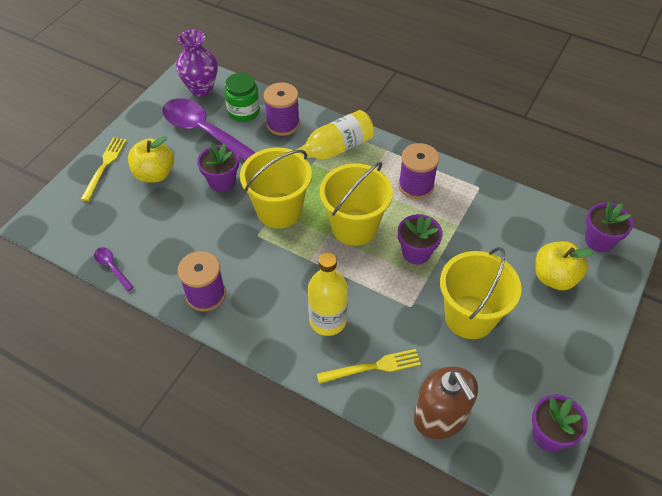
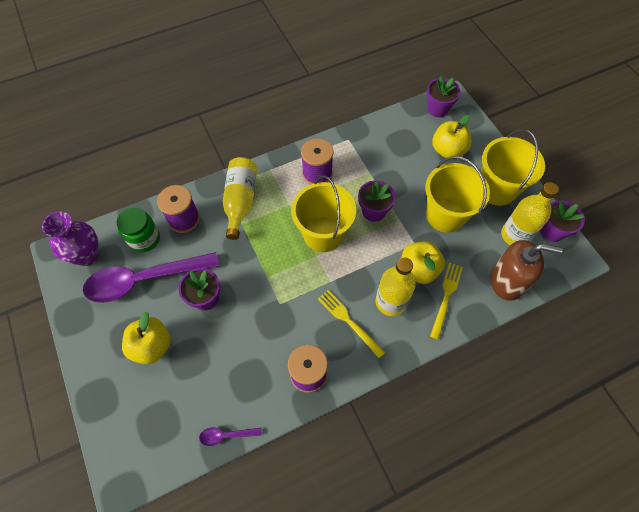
camera: 55 degrees left, 10 degrees up
(105, 166) = (106, 383): yellow fork -> yellow fork (348, 321)
(279, 210) = (268, 274): yellow bucket -> yellow bucket (497, 189)
(383, 326) = (418, 270): none -> yellow apple
(507, 397) = (515, 235): none -> yellow bottle

